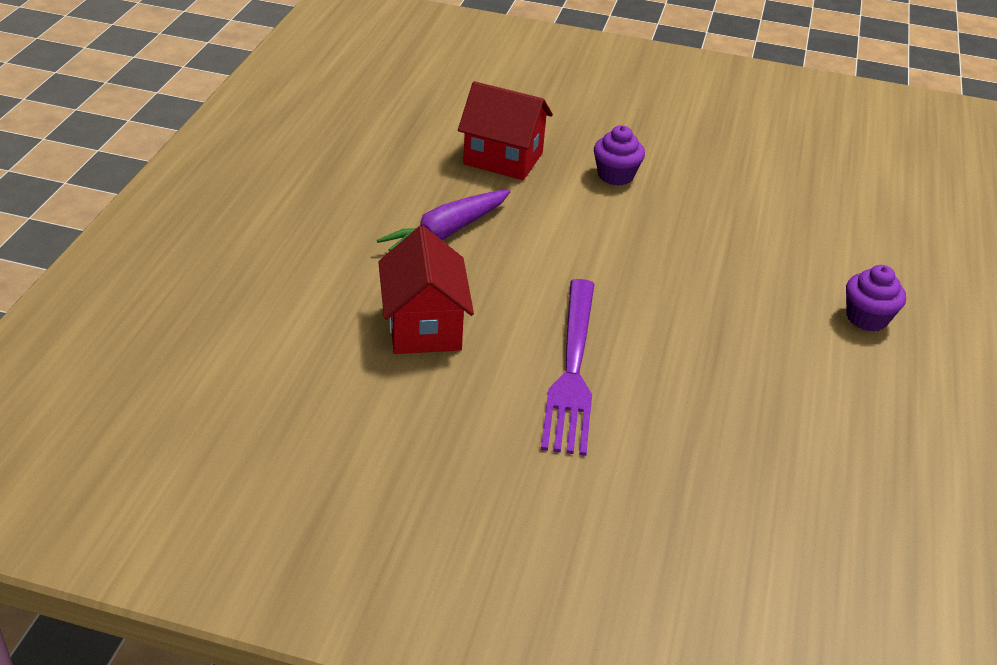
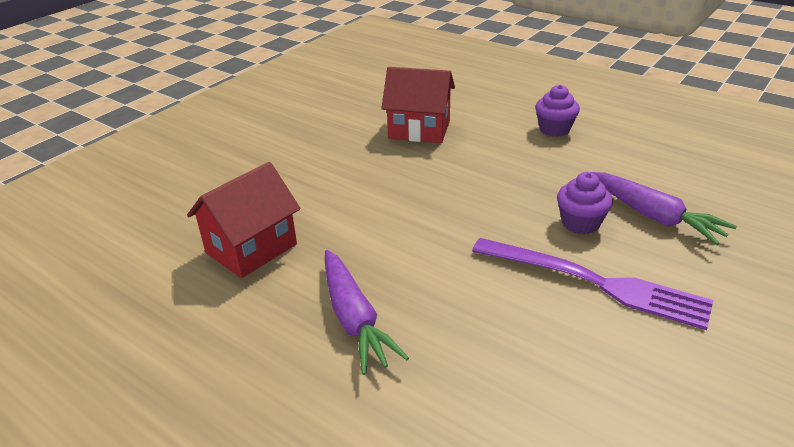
camera: 65 degrees left, 5 degrees down
(424, 326) = (509, 374): red house -> red house (419, 130)
(615, 175) = (324, 189): purple cupcake -> purple cupcake (580, 223)
(721, 411) = (654, 216): none -> purple carrot

